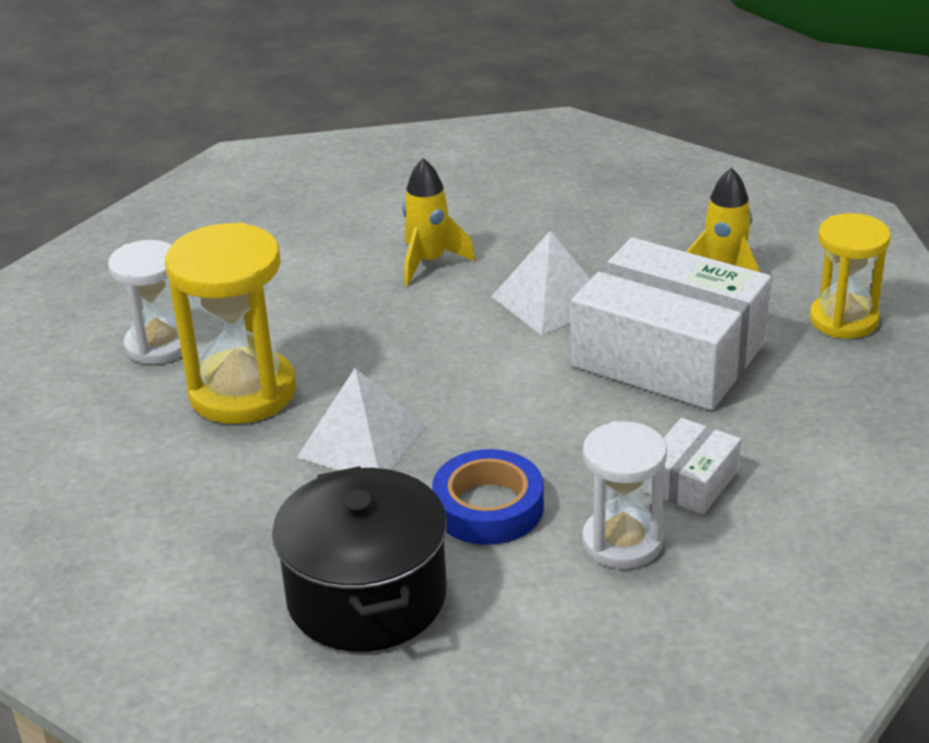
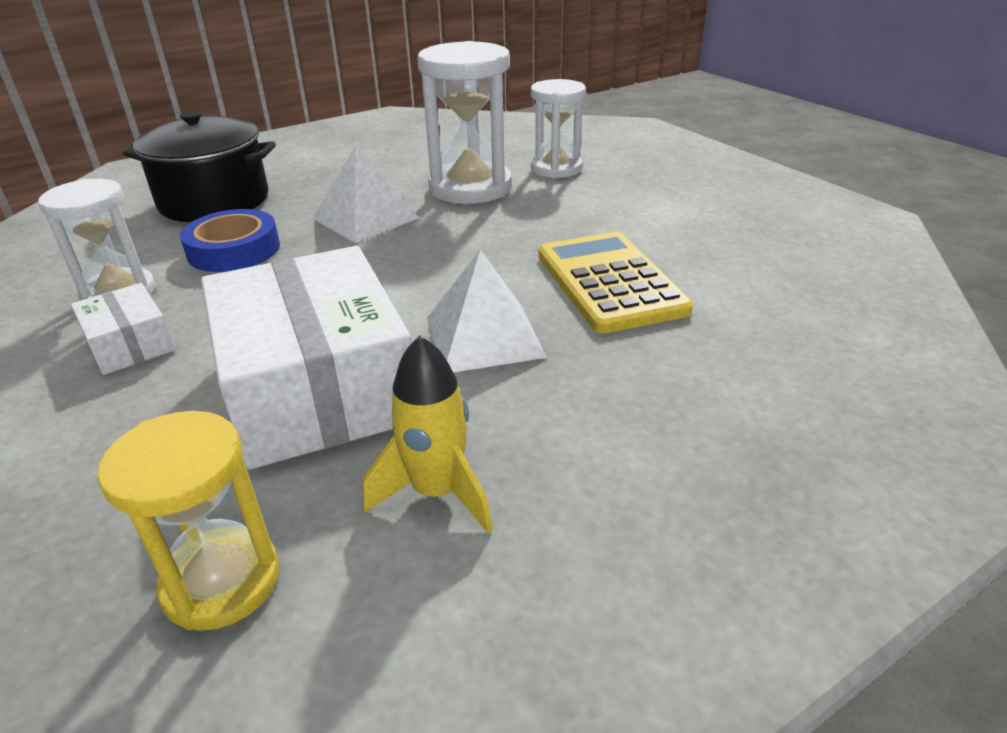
camera: 110 degrees right, 0 degrees up
(242, 392) = (470, 188): yellow hourglass -> white hourglass
(429, 262) = (609, 282): yellow rocket -> yellow calculator
(668, 354) = (316, 388): white box -> white box turned 75 degrees counterclockwise

